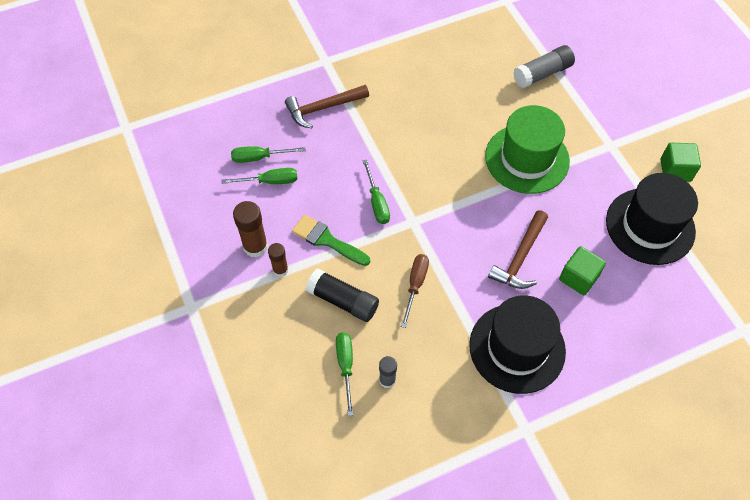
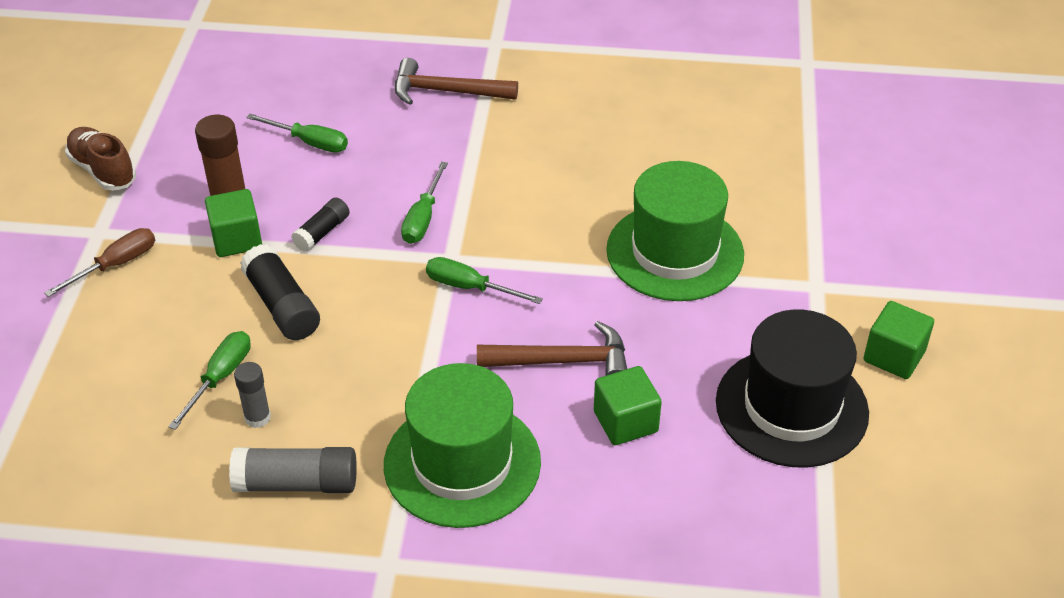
camera: 30 degrees right, 15 degrees down
(157, 262) = (103, 170): none -> brown shoe
(259, 157) = (320, 113): green screwdriver -> green screwdriver (470, 287)
(280, 270) = (237, 239): brown glue stick -> green cube
(327, 240) = (322, 232): green brush -> black glue stick
(415, 285) = (390, 330): brown screwdriver -> brown screwdriver (116, 265)
(517, 348) = (462, 463): black hat -> green hat
(520, 257) = (562, 361): brown hammer -> brown hammer turned 150 degrees counterclockwise
(542, 74) = (786, 164): grey glue stick -> grey glue stick (297, 483)

